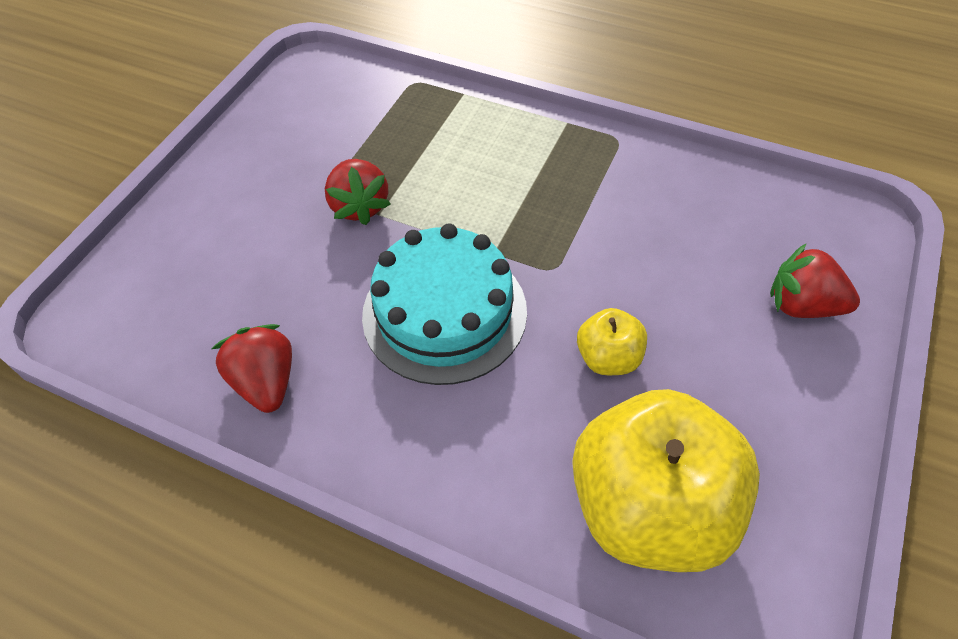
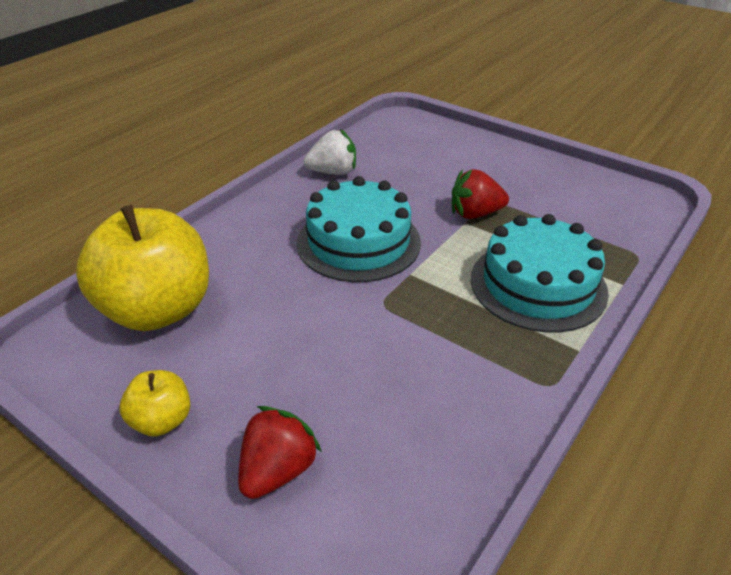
camera: 100 degrees right, 15 degrees down
(266, 382) = (333, 172): red strawberry -> white strawberry
(483, 149) = (538, 285): none -> turquoise cake
(608, 358) = (282, 316): yellow apple -> yellow apple (162, 421)

